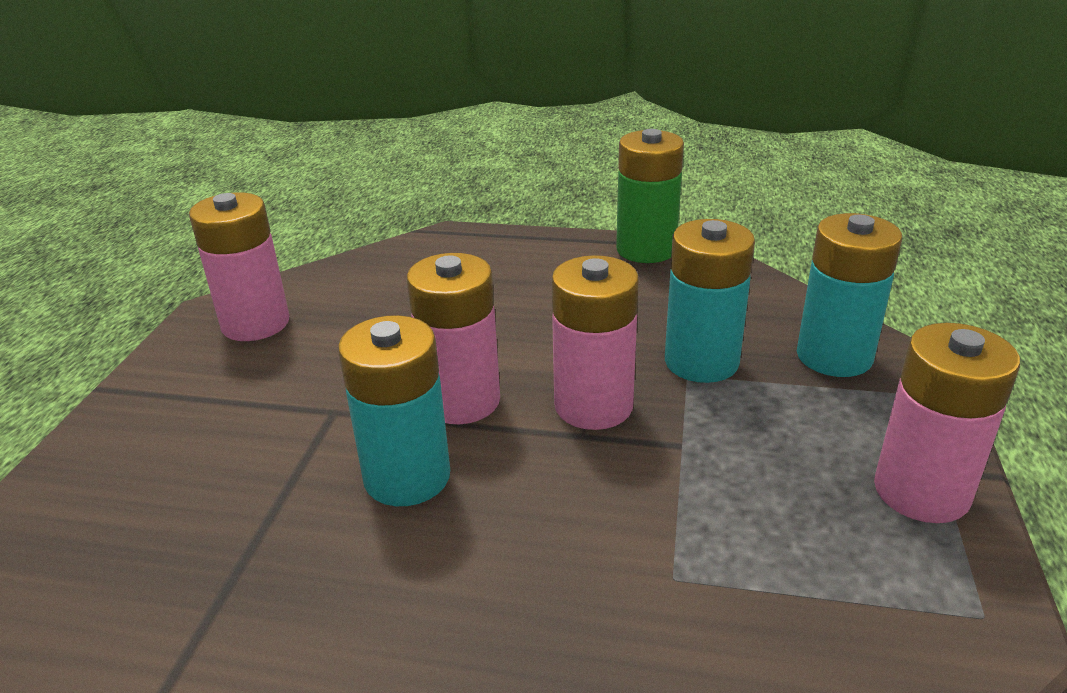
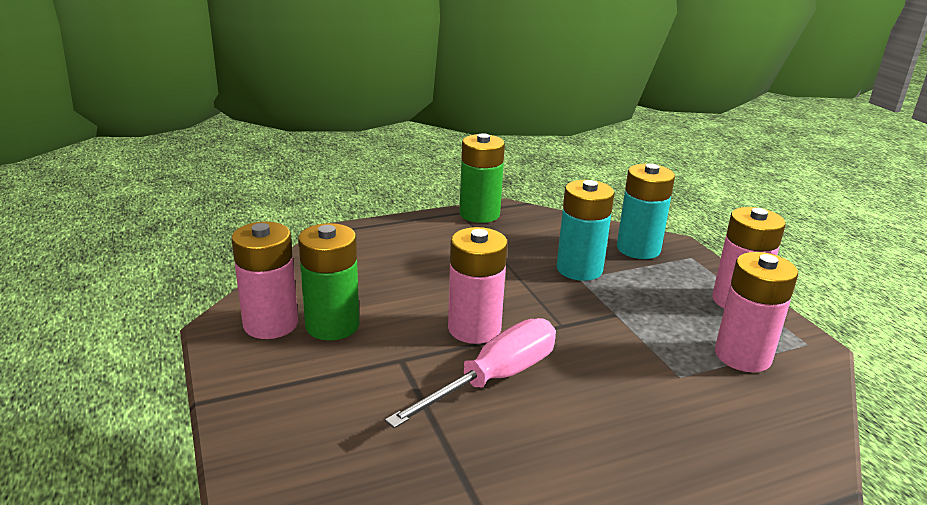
camera: 35 degrees left, 5 degrees down
(311, 344) = (332, 325): none -> green battery
(407, 477) = (494, 379): turquoise battery -> pink screwdriver
(593, 406) = (550, 308): pink battery -> pink battery (742, 356)

